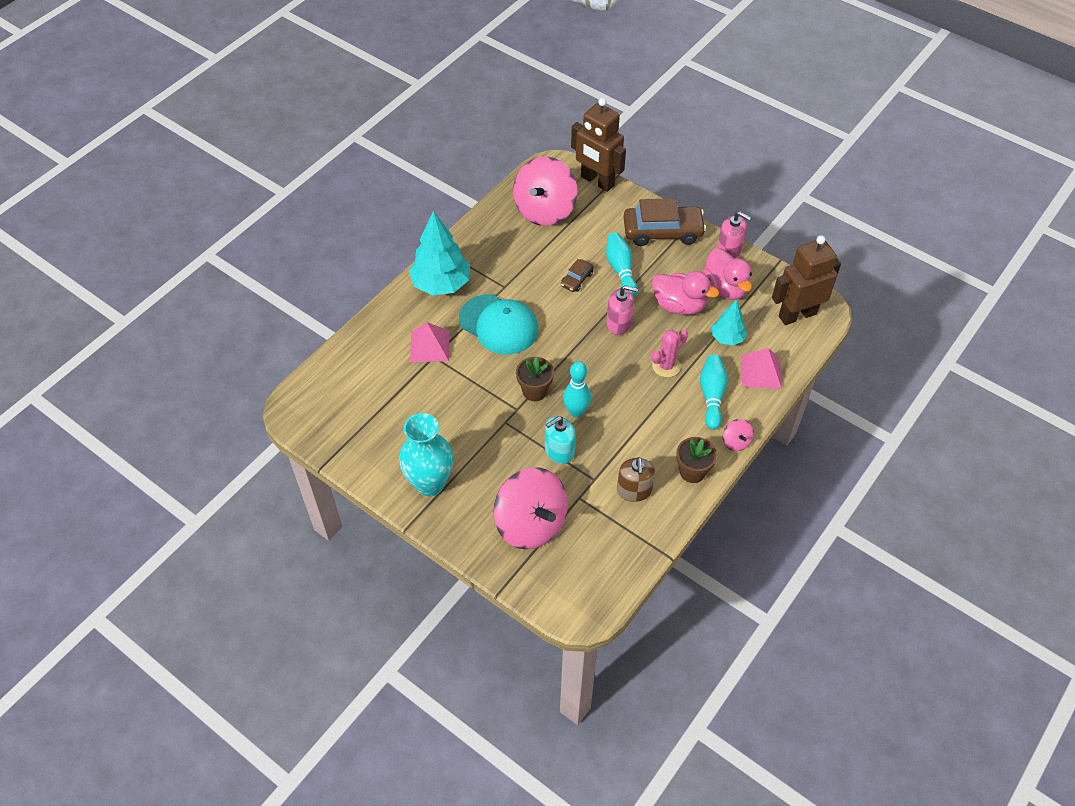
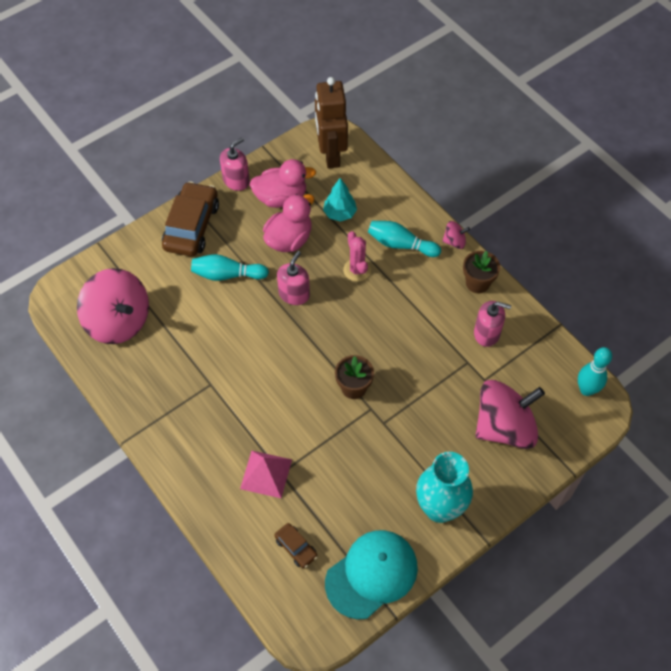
camera: 75 degrees left, 5 degrees up
(441, 284) = (184, 445): turquoise tree -> none
(498, 324) = (259, 401): turquoise cap -> turquoise cap (371, 574)
(559, 451) = (429, 383): turquoise soap dispenser -> none
(576, 412) = (388, 358): turquoise bowling pin -> turquoise bowling pin (586, 389)
(577, 279) = (225, 316): brown car -> brown car (296, 547)
(597, 181) = (99, 263): brown robot -> none
(634, 490) = (487, 333): brown soap dispenser -> pink soap dispenser
(761, 372) = (385, 200): pink pyramid -> none

